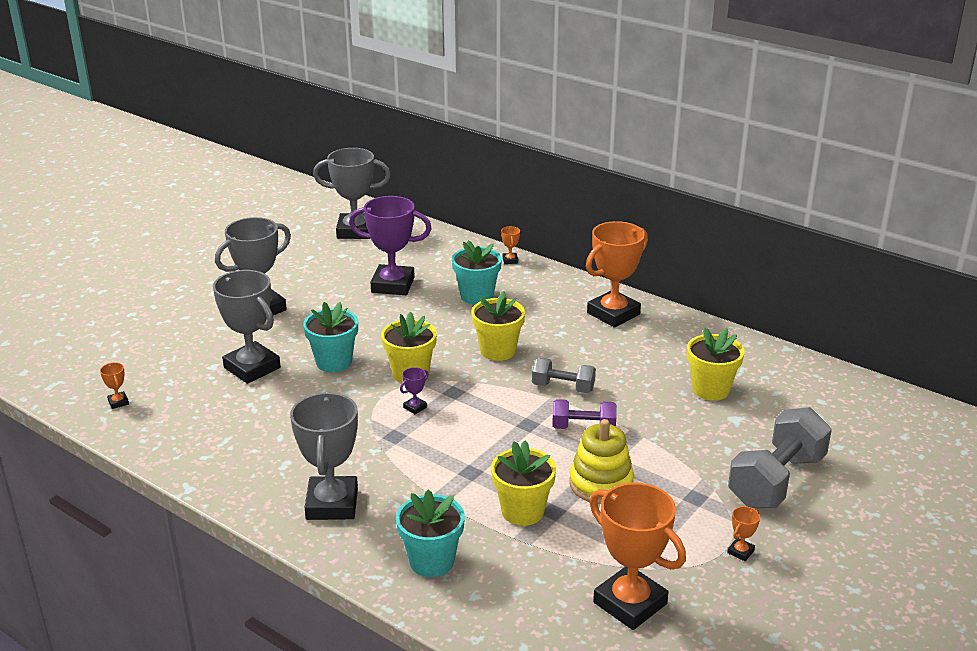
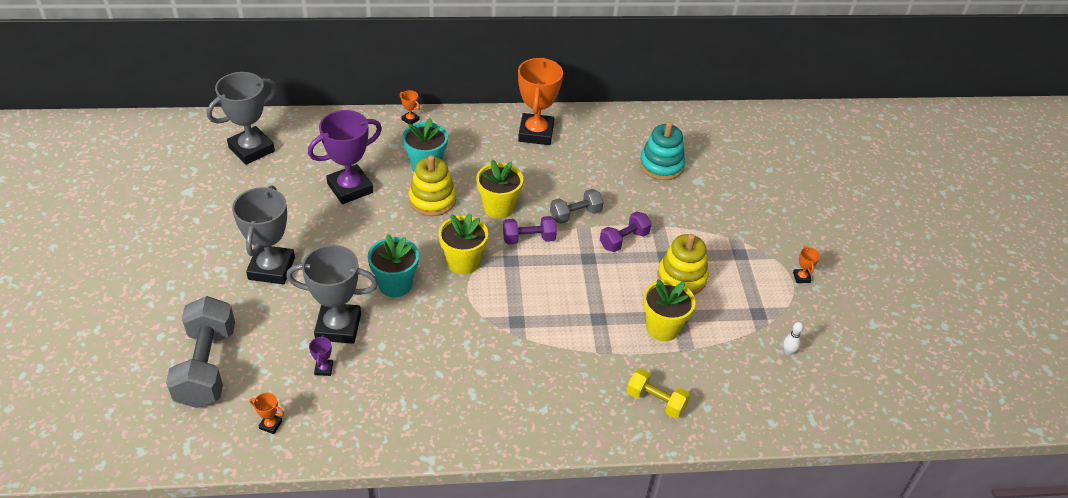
camera: 45 degrees left, 15 degrees up
(332, 504) = (544, 402): grey trophy -> none
(415, 407) = (501, 289): purple trophy -> purple trophy (324, 369)
(431, 561) = (656, 401): turquoise flower pot -> yellow dumbbell
(448, 321) = (432, 200): none -> yellow stacking toy
(492, 384) = (528, 239): none -> purple dumbbell
(630, 603) = (788, 352): orange trophy -> white bowling pin
(710, 389) = (661, 165): yellow flower pot -> turquoise stacking toy
(776, 481) = (766, 214): grey dumbbell -> grey dumbbell (206, 367)

